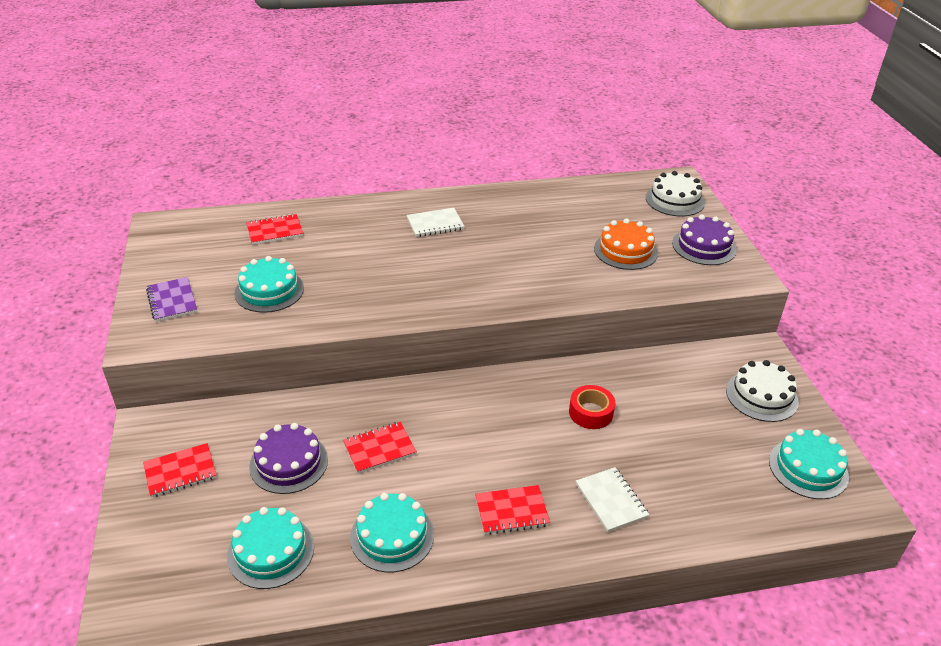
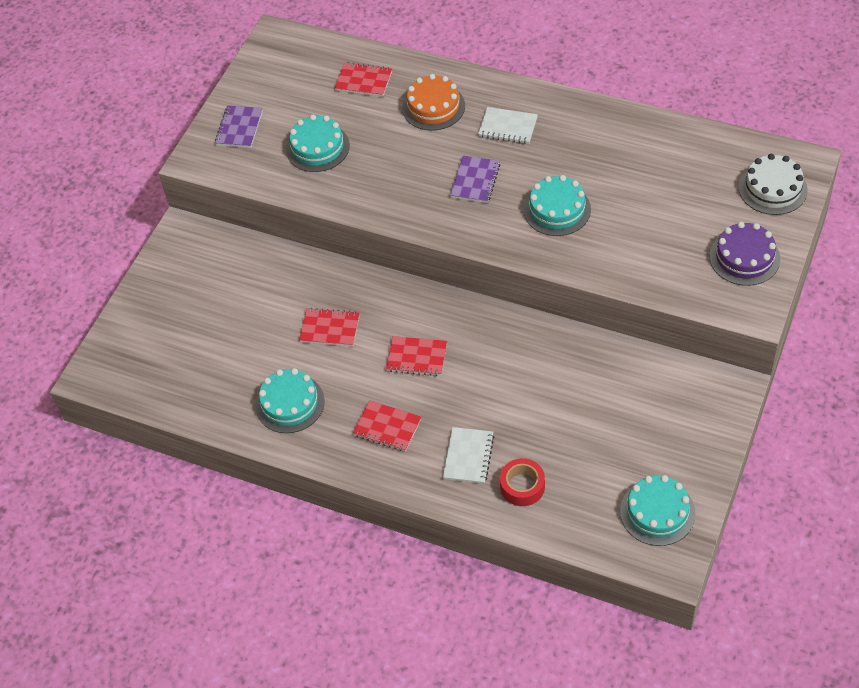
camera: 40 degrees right, 15 degrees up
(180, 472) = (182, 282): red notebook -> red notebook (417, 357)
(271, 551) = (204, 374): turquoise cake -> turquoise cake (557, 209)
(289, 463) = (258, 309): purple cake -> none
(442, 267) = (475, 181): none -> purple notebook
(591, 413) = (519, 375): red tape -> red tape (522, 486)
(625, 251) = (660, 230): orange cake -> orange cake (433, 107)
(761, 396) = (685, 431): white cake -> none

